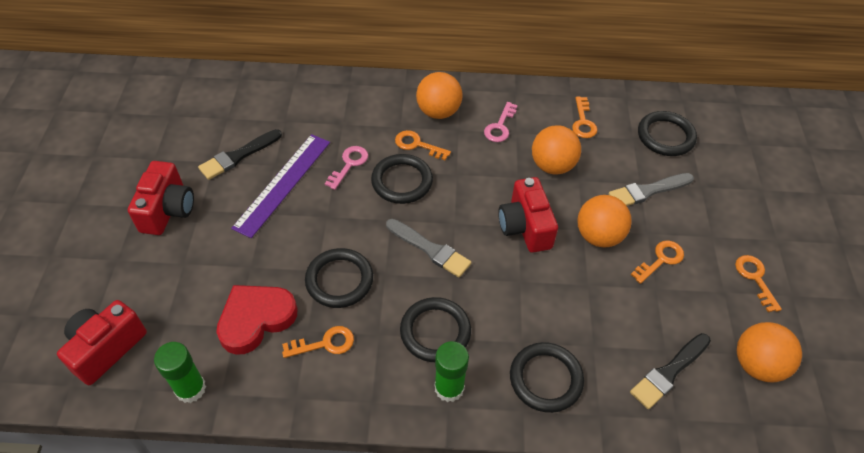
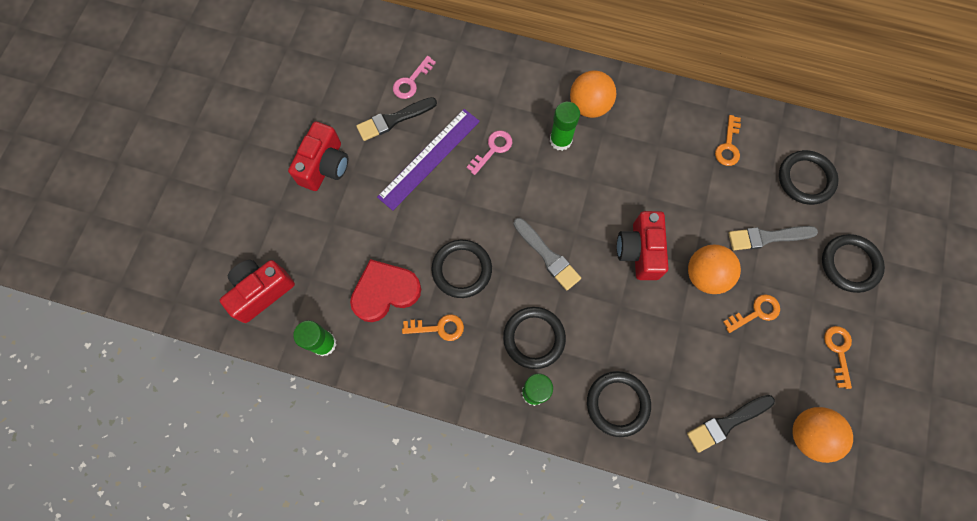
camera: 15 degrees right, 20 degrees up
(402, 181) = (537, 178): black ring -> black ring (850, 264)
(417, 145) = (560, 140): orange key -> green glue stick
(500, 126) = (644, 135): pink key -> pink key (411, 81)
(552, 166) = (683, 190): orange ball -> none

